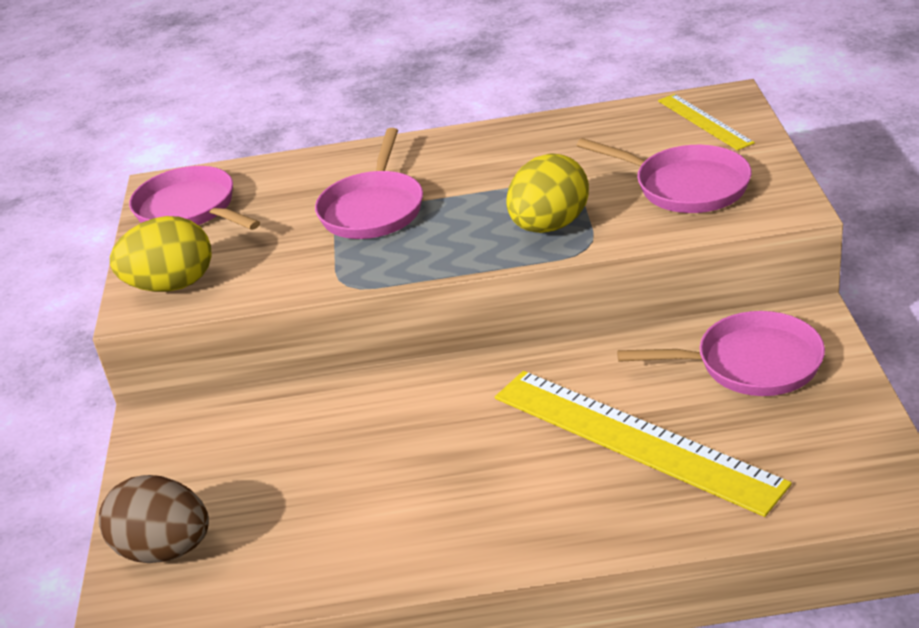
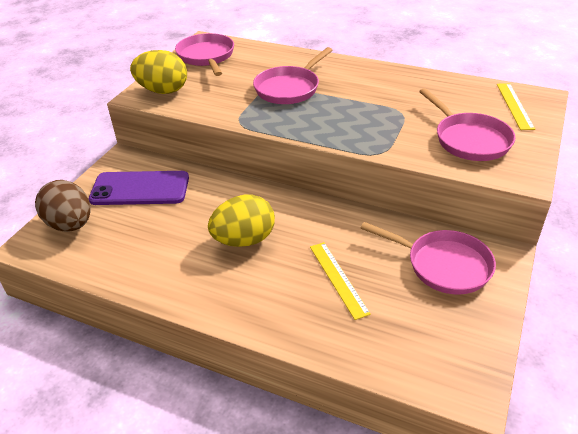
camera: 25 degrees right, 5 degrees up
(229, 452) = (140, 189): none -> purple phone
(549, 226) = (370, 132): yellow egg -> yellow egg (244, 240)
(634, 439) = (338, 279): yellow ruler -> yellow ruler, size x0.51

